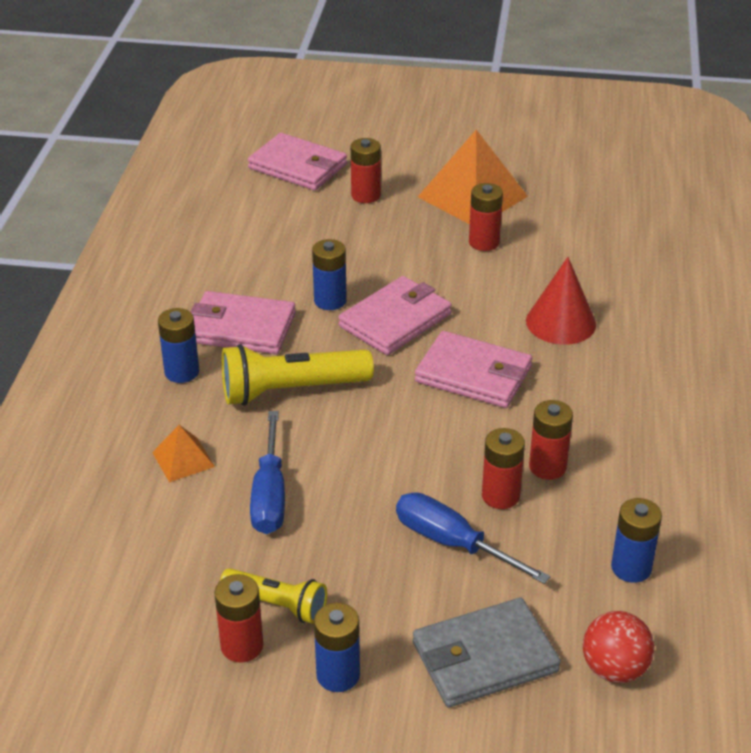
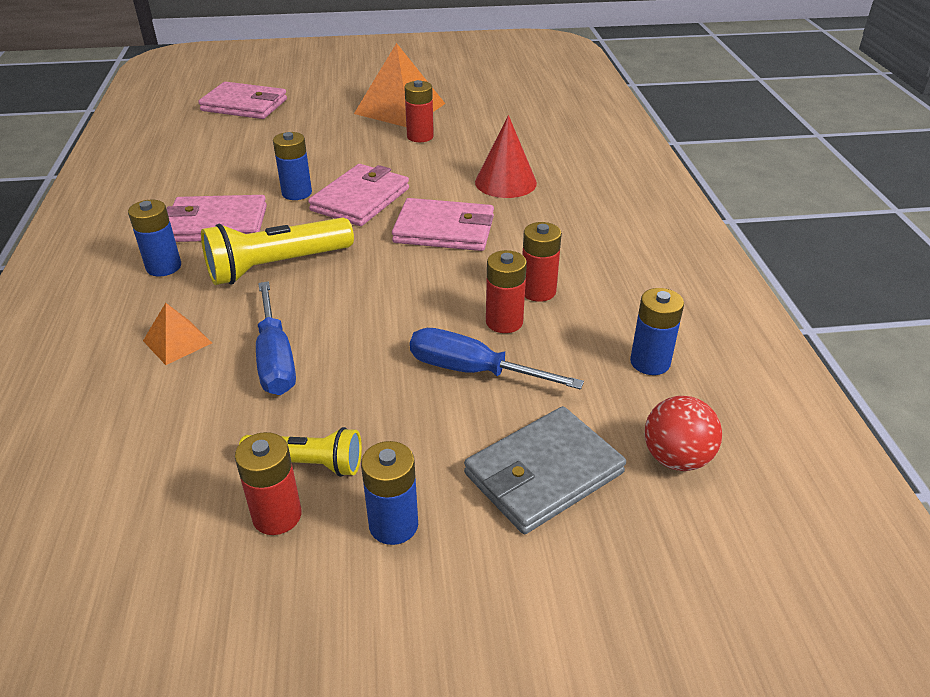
camera: 15 degrees left, 0 degrees up
(365, 195) = (309, 117): red battery -> none

